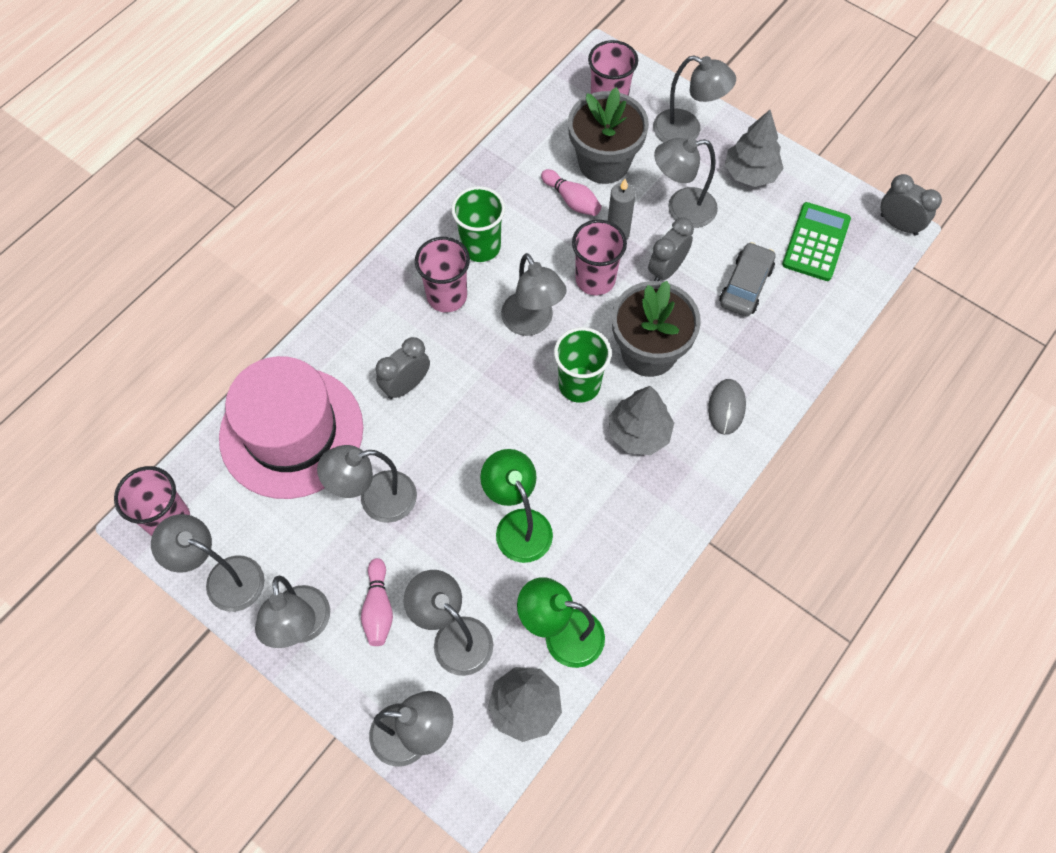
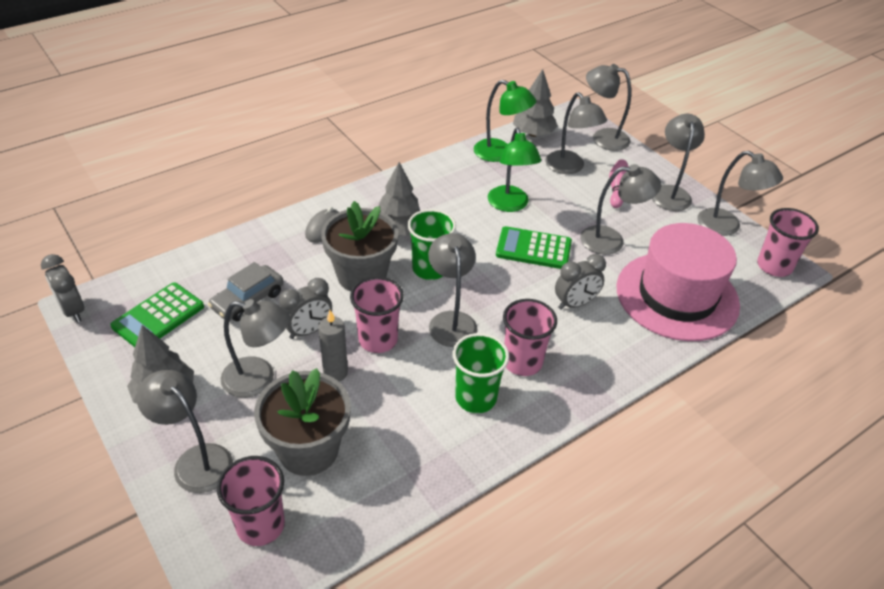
camera: 165 degrees left, 20 degrees down
(470, 454) = (533, 249): none -> green calculator
(572, 200) = (363, 419): pink bowling pin -> none

